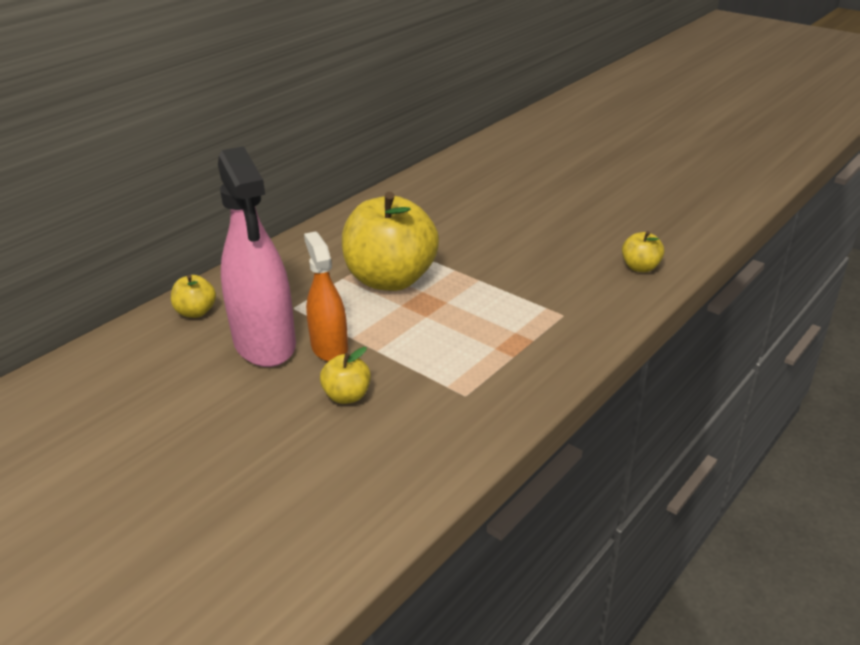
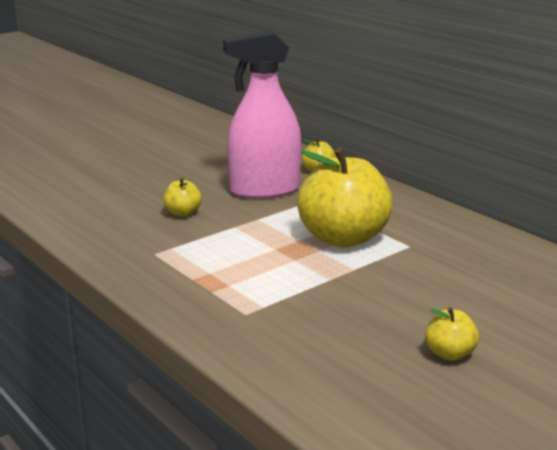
camera: 100 degrees right, 10 degrees down
(329, 348) = (247, 210): orange spray bottle -> none
(640, 267) = (324, 382): yellow apple -> yellow apple (449, 353)

